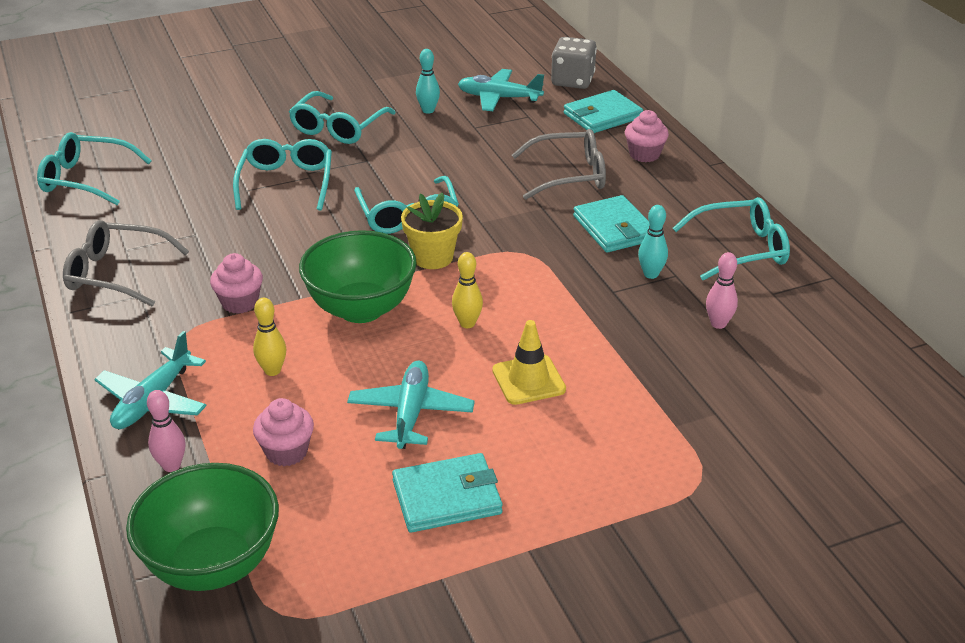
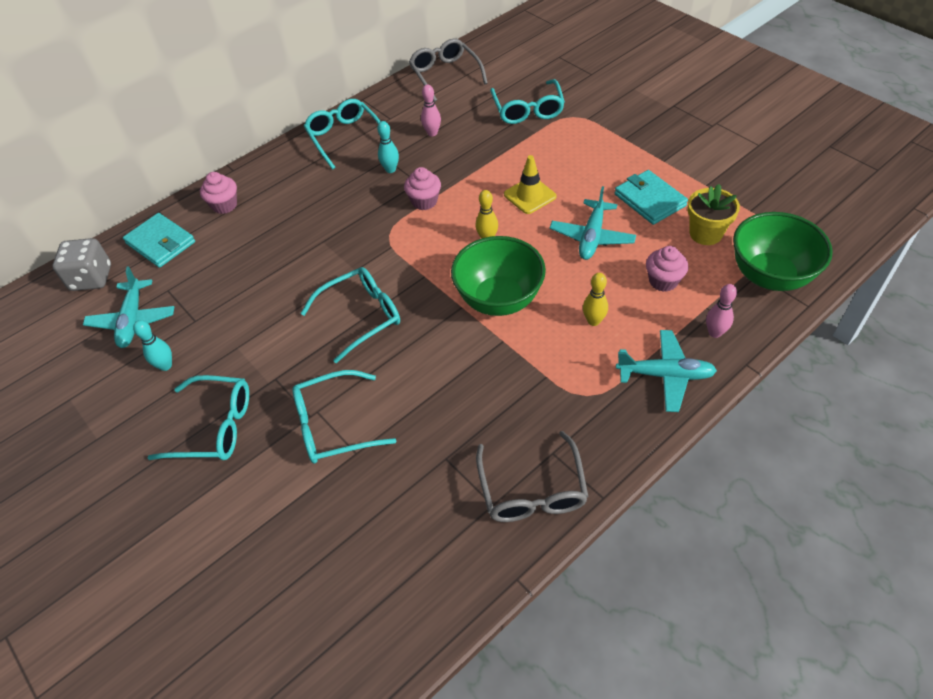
camera: 105 degrees left, 15 degrees up
(87, 179) = (381, 624): turquoise glasses -> turquoise glasses (527, 109)
(240, 303) = (528, 376): pink cupcake -> pink cupcake (424, 201)
(411, 413) = (592, 237): turquoise plane -> turquoise plane turned 60 degrees counterclockwise
(433, 257) = (415, 282): yellow flower pot -> yellow flower pot (705, 233)
(568, 175) = (268, 239): grey glasses -> grey glasses (445, 75)
(614, 228) = (339, 198): turquoise wallet -> none

